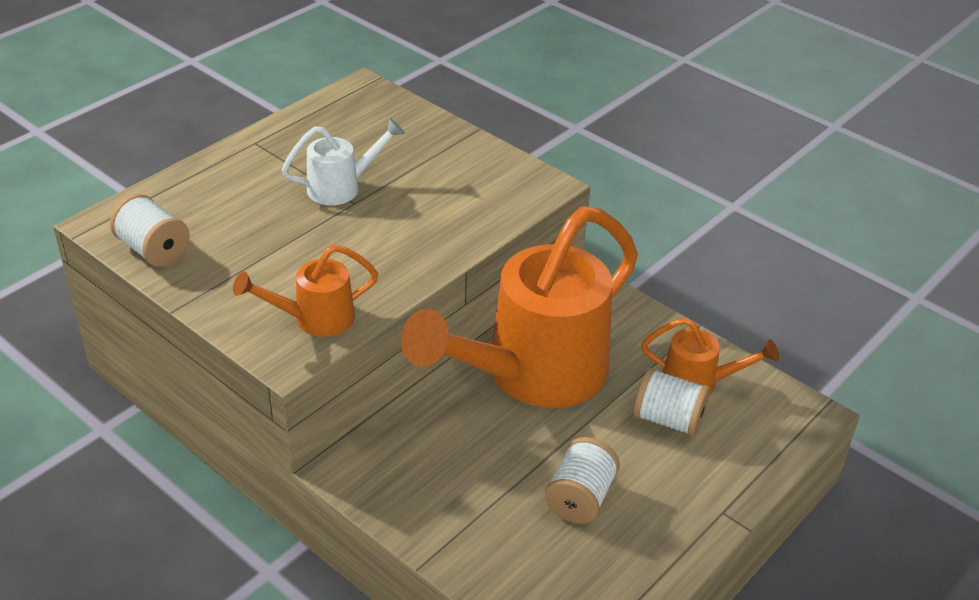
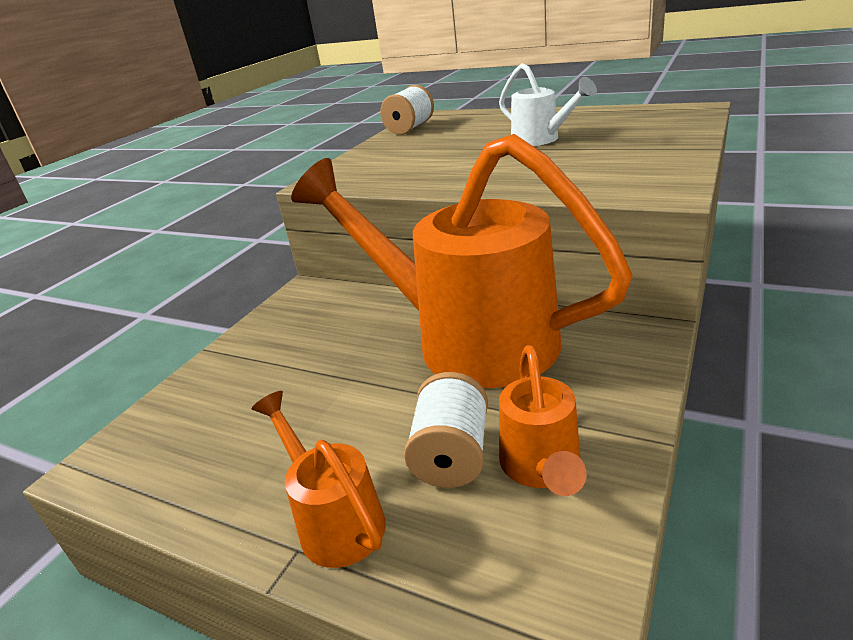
camera: 80 degrees right, 10 degrees down
(314, 319) = (366, 176): orange watering can -> orange watering can (335, 519)
(580, 498) = (298, 415): white spool -> none

